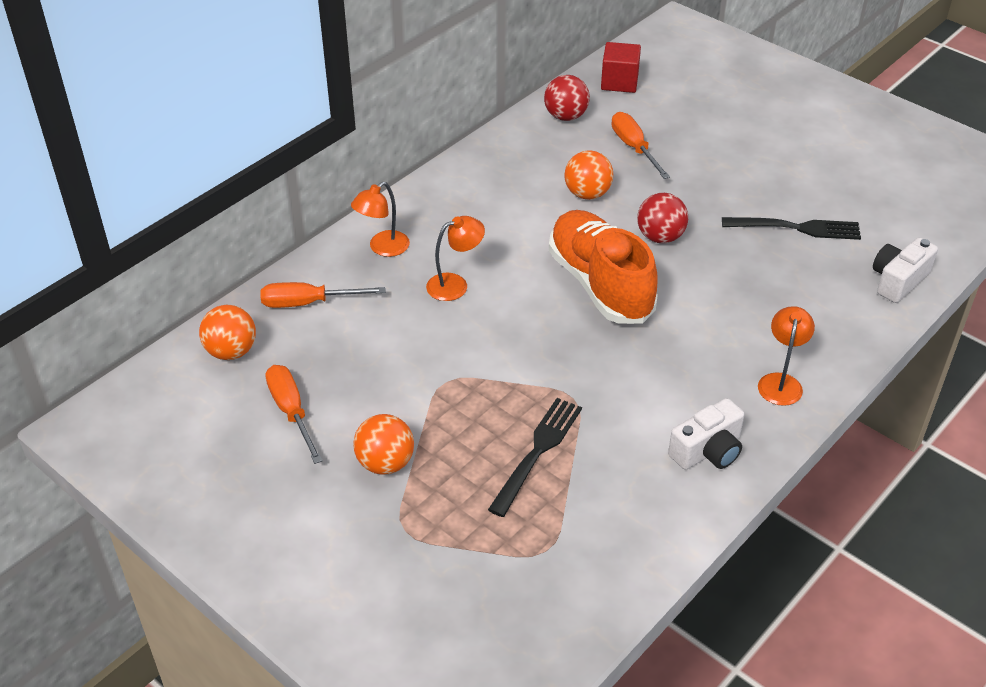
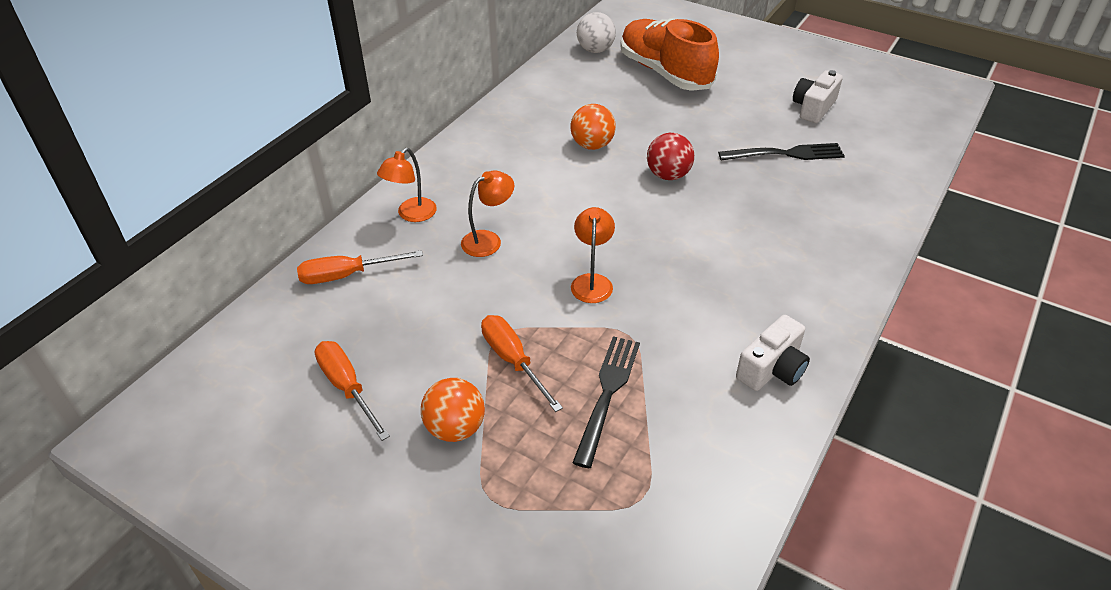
camera: 10 degrees left, 0 degrees up
(231, 351) = (275, 333): orange ball -> none
(565, 116) = (555, 82): red ball -> none
(600, 284) = (625, 223): orange shoe -> orange shoe (665, 72)
(619, 82) = (595, 50): red cube -> white ball
(634, 148) = (623, 102): orange screwdriver -> orange screwdriver (513, 361)
(781, 382) = (818, 293): orange lamp -> orange lamp (592, 281)
(898, 280) = (889, 189): white camera -> white camera (813, 108)

